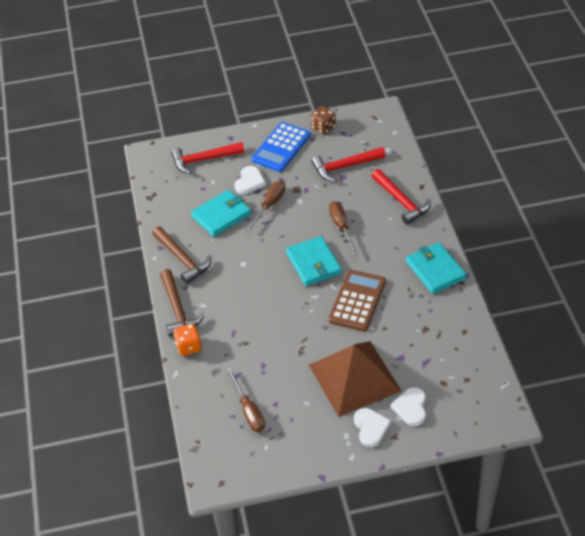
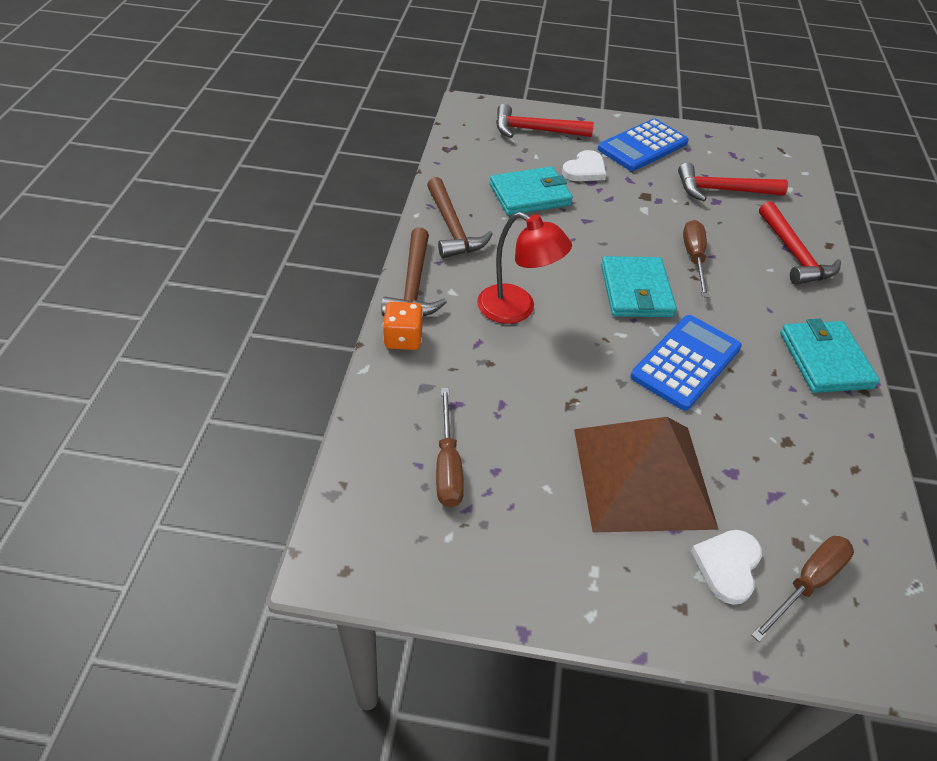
camera: 15 degrees right, 0 degrees up
(247, 302) = (517, 309): none -> red lamp
(269, 205) = (601, 203): brown screwdriver -> brown screwdriver (807, 583)
(323, 127) = (707, 141): brown dice -> none
(357, 301) = (685, 362): brown calculator -> blue calculator
(371, 428) = (643, 575): white heart -> none

